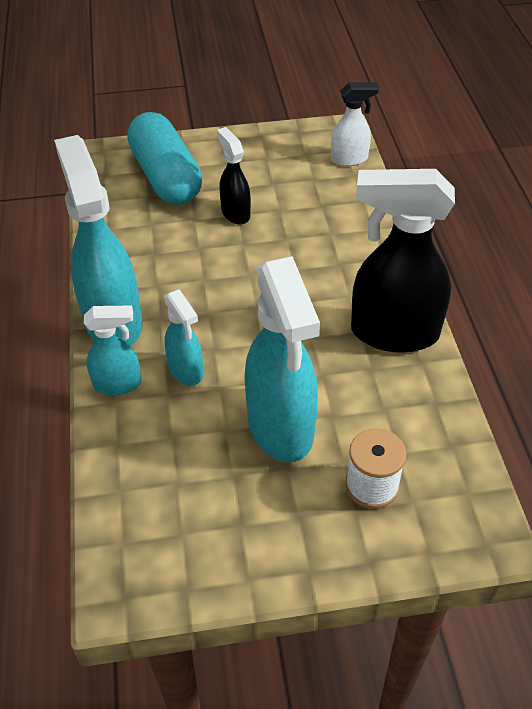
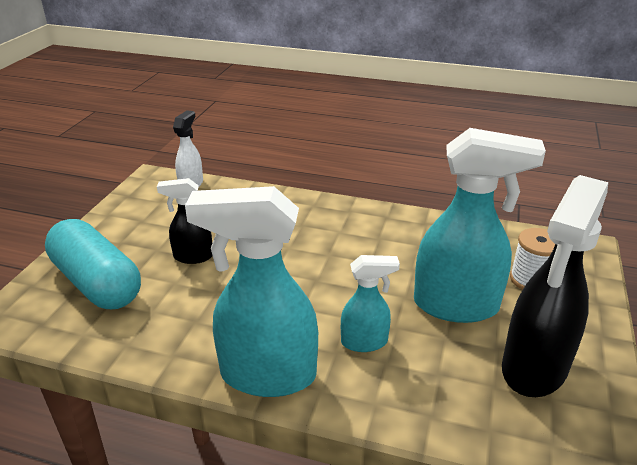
camera: 65 degrees left, 15 degrees down
(118, 384) = (354, 394): turquoise spray bottle -> none
(166, 177) = (97, 283): turquoise capsule -> turquoise capsule turned 45 degrees clockwise
(393, 333) = (391, 225): black spray bottle -> black spray bottle (534, 368)

